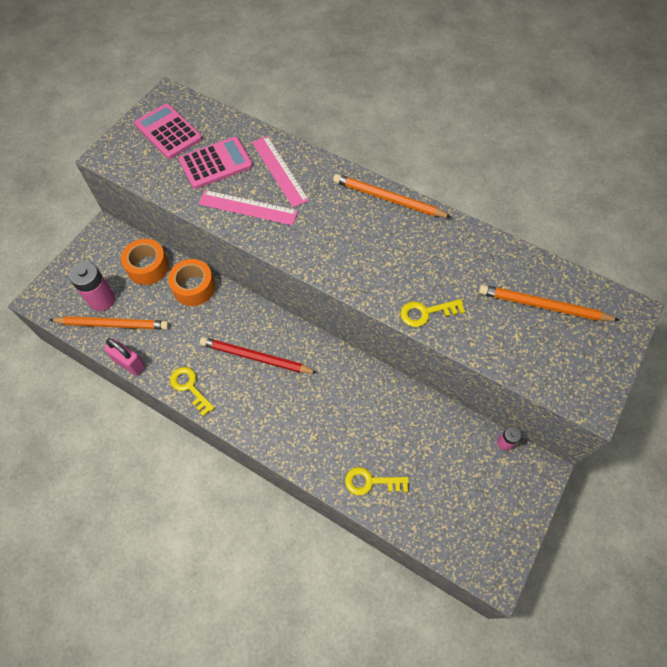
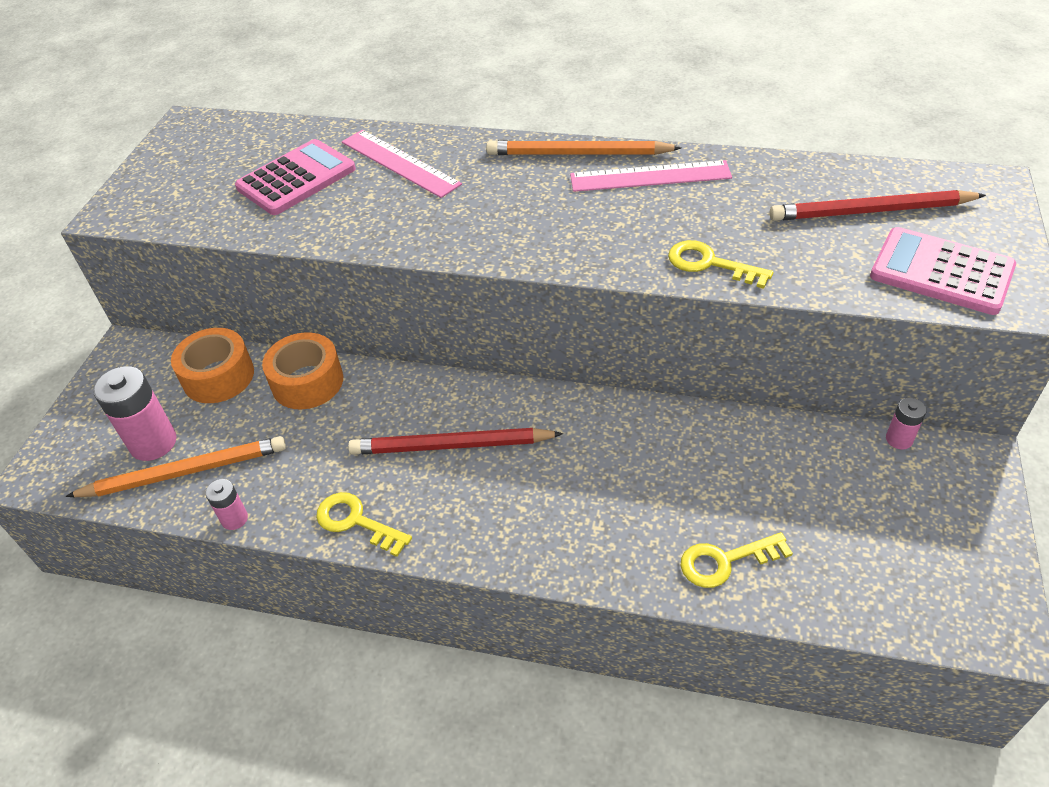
camera: 15 degrees left, 15 degrees down
(129, 363) = (234, 519): pink padlock -> pink battery
(168, 132) = (205, 162): pink calculator -> pink calculator (941, 272)
(248, 207) = (371, 215): pink ruler -> pink ruler (650, 176)
(426, 312) = (710, 264): yellow key -> yellow key turned 60 degrees clockwise
(543, 306) = (871, 211): orange pencil -> red pencil

